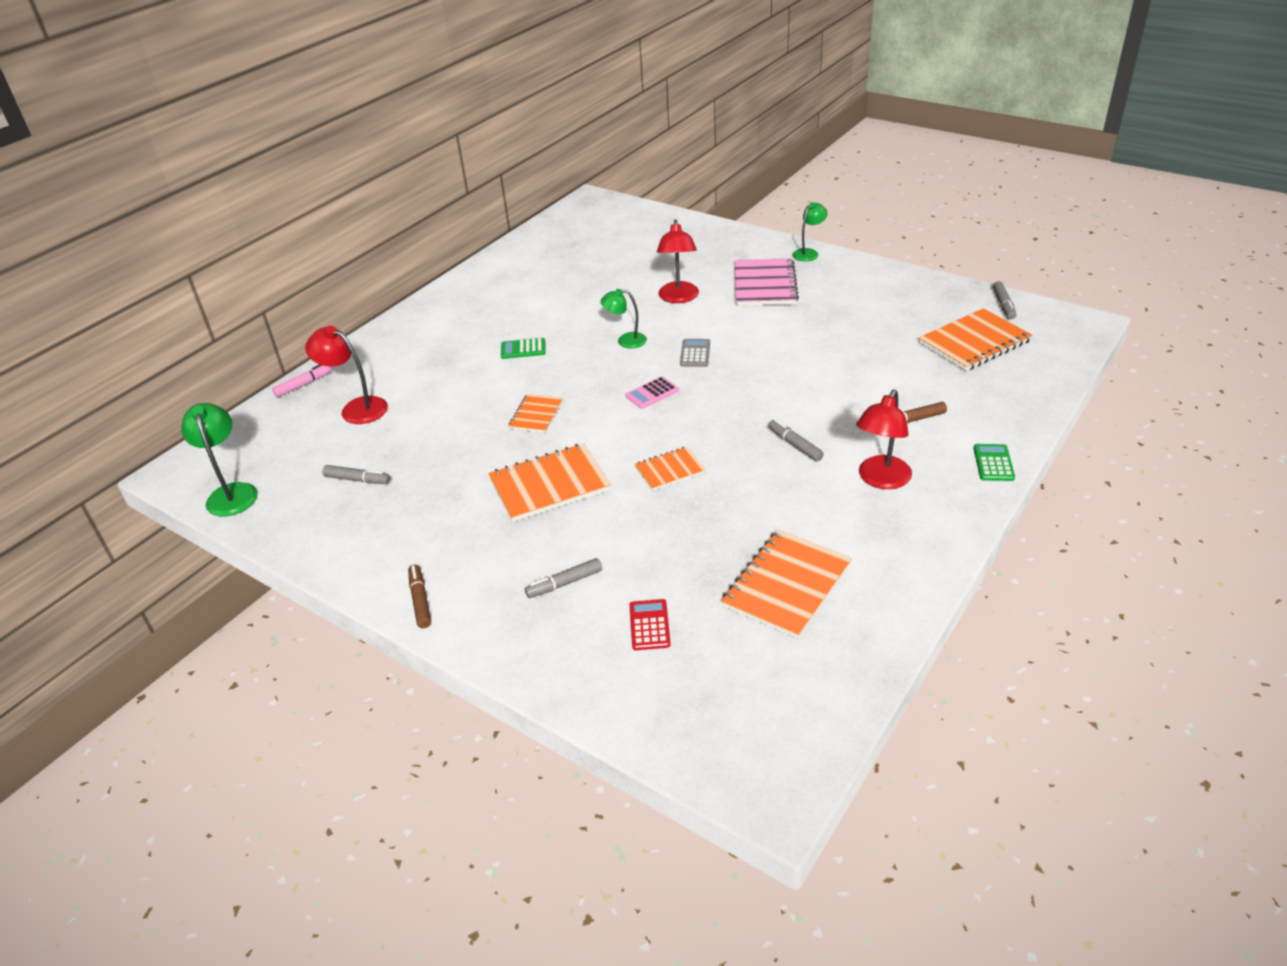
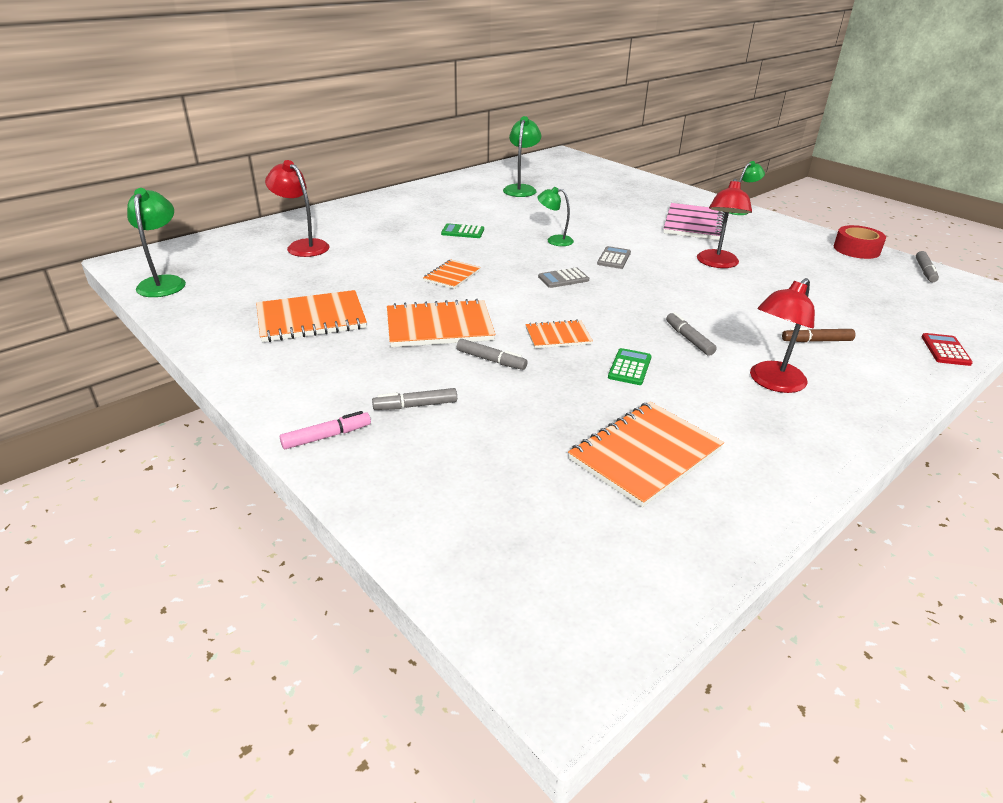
camera: 10 degrees right, 5 degrees down
(304, 384) = (271, 225): pink marker -> pink marker (327, 436)
(357, 480) = (273, 292): grey marker -> grey marker (491, 360)
(420, 600) = (272, 391): brown marker -> none
(563, 268) = (521, 189): none -> green lamp
(649, 625) = (485, 460): red calculator -> red calculator (945, 350)
(652, 393) = (563, 278): pink calculator -> grey calculator
(678, 298) = (612, 221): red lamp -> red lamp (717, 263)
(935, 288) = (856, 249): none -> red tape
(974, 342) = (891, 293): orange notebook -> orange notebook (311, 319)
(993, 463) = (900, 391): green calculator -> green calculator (629, 367)

